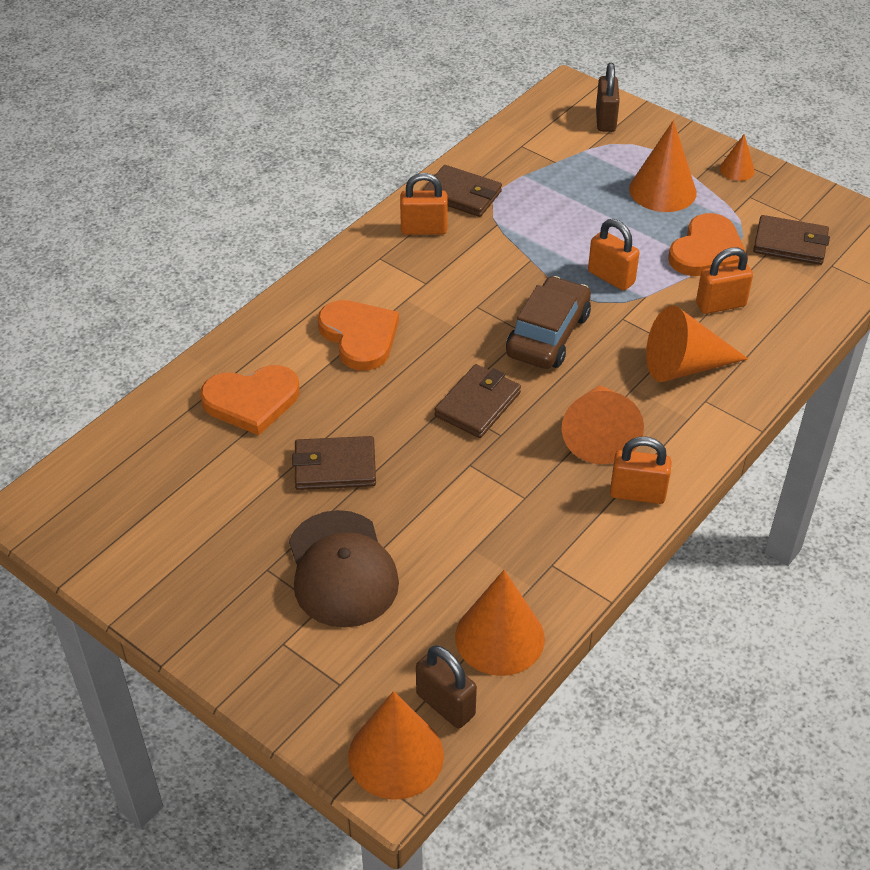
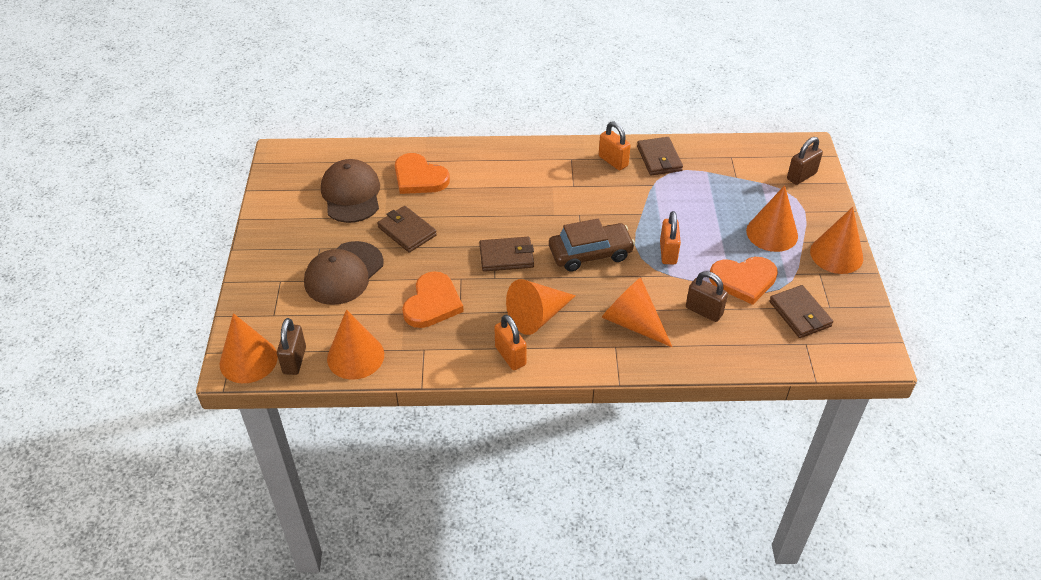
camera: 50 degrees right, 0 degrees up
(203, 482) = (351, 194): none -> brown cap
(359, 336) = (505, 186): orange heart -> orange heart (432, 303)
(720, 305) = (704, 311): orange padlock -> brown padlock
(737, 170) = (836, 254): orange cone -> orange cone, size x1.89

